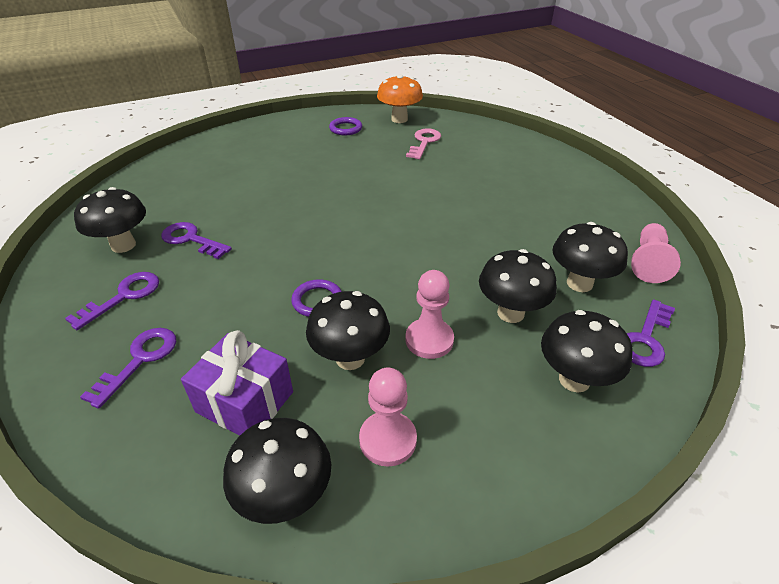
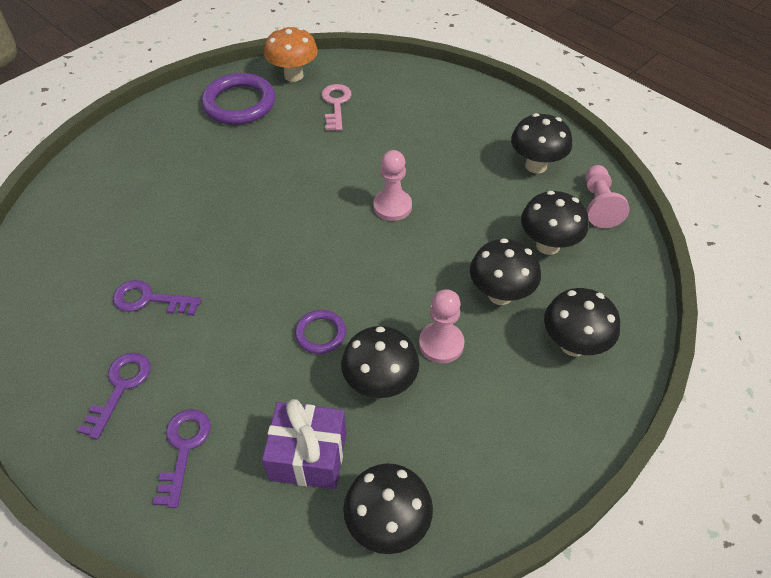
camera: 20 degrees left, 10 degrees up
(123, 245) = (77, 328): black mushroom -> black mushroom (536, 166)
(345, 128) = (239, 103): purple ring -> purple ring, size x1.88
(388, 440) = (447, 448): pink pawn -> pink pawn (392, 206)
(645, 339) = (617, 287): purple key -> none

